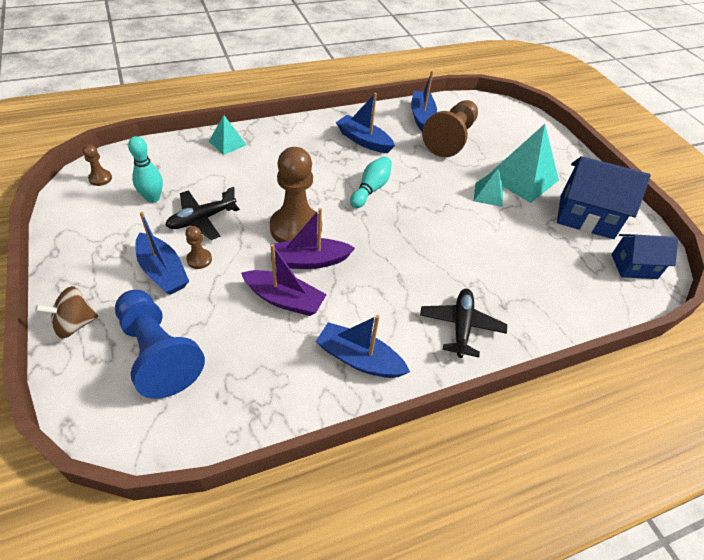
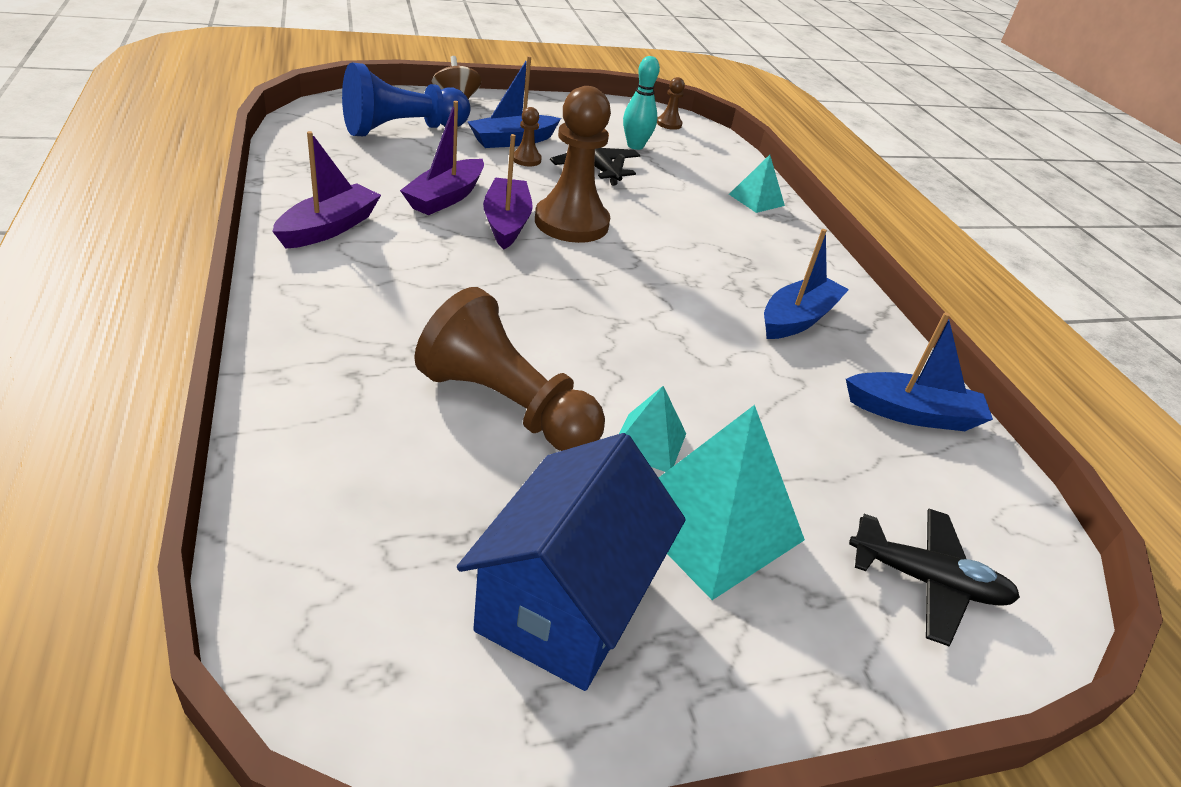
camera: 95 degrees right, 10 degrees down
(359, 359) = (329, 228): blue boat -> purple boat
(371, 189) = (659, 300): turquoise bowling pin -> none
(450, 139) = (841, 438): brown pawn -> brown pawn (506, 405)
(461, 326) = (336, 317): black plane -> black plane (927, 581)
(634, 266) = (372, 633): blue house -> none

